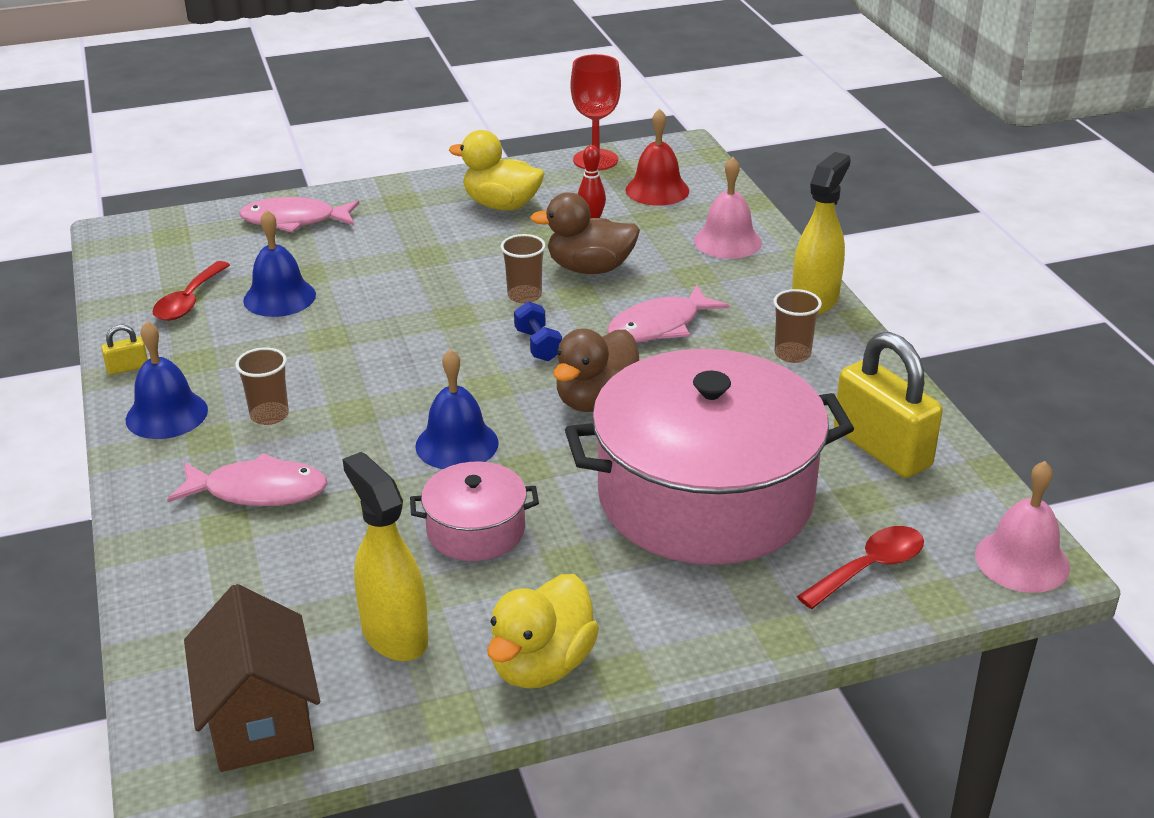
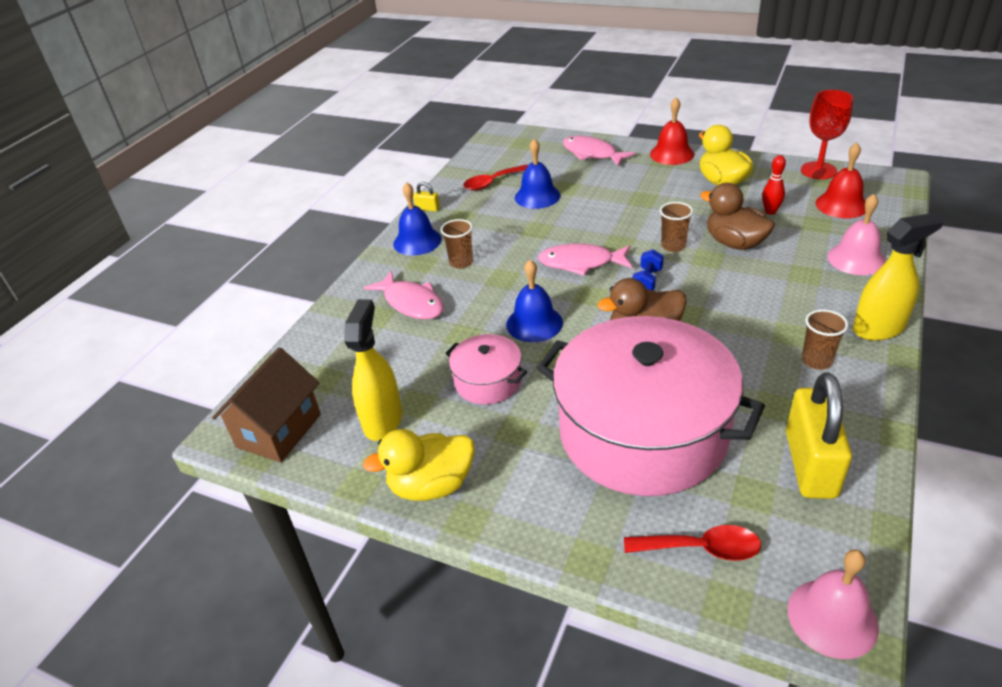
camera: 45 degrees right, 5 degrees up
(403, 190) = (672, 154): none -> red bell
(659, 326) = (740, 300): pink fish -> pink fish (581, 263)

